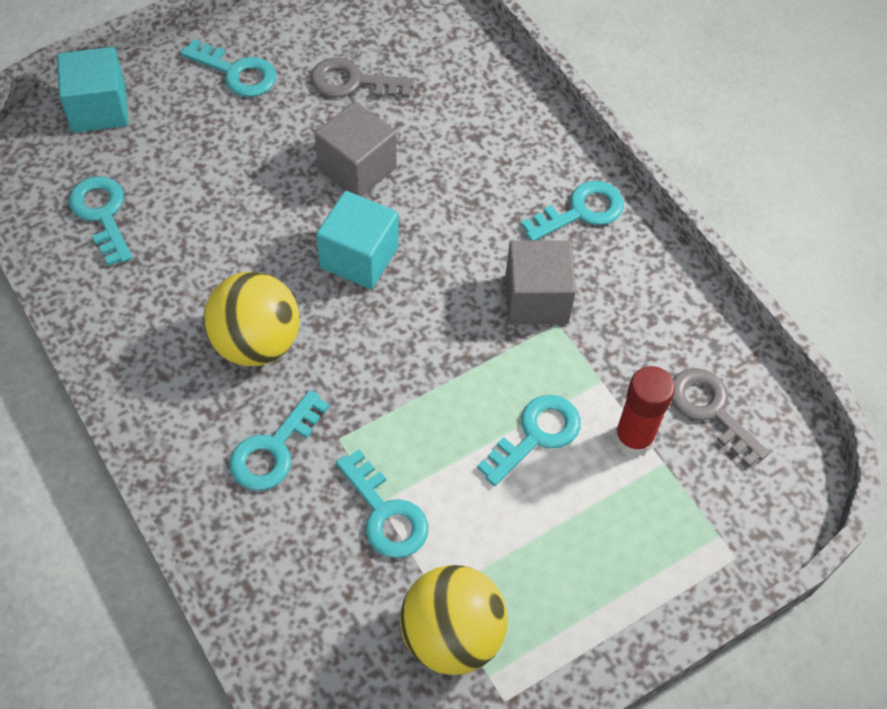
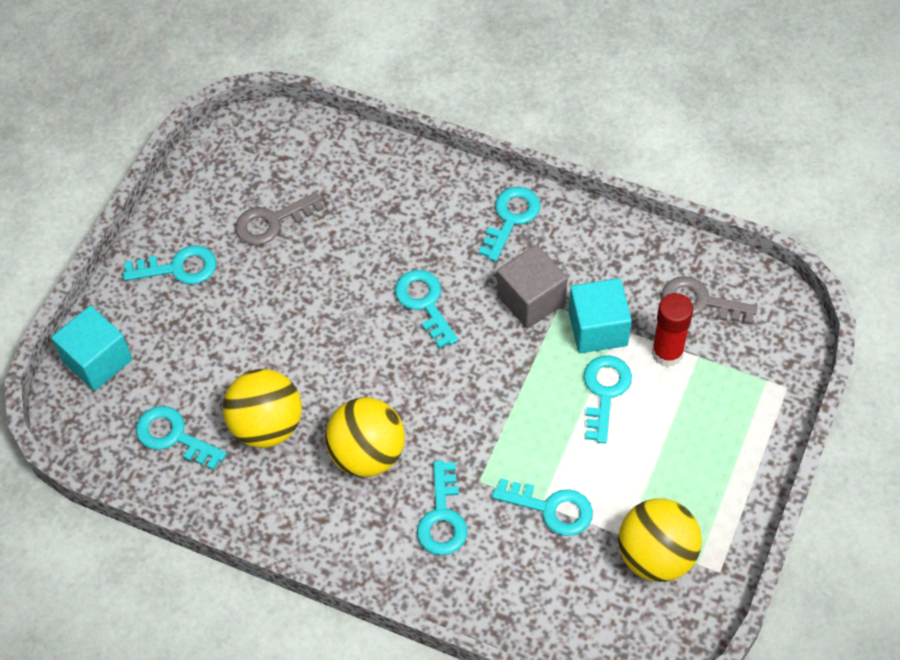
camera: 30 degrees left, 0 degrees up
(190, 257) = (267, 425): none -> yellow ball
(357, 168) = (330, 285): grey cube -> none
(359, 257) = (387, 348): turquoise cube -> turquoise cube (598, 328)
(430, 238) = (424, 303): none -> turquoise key

